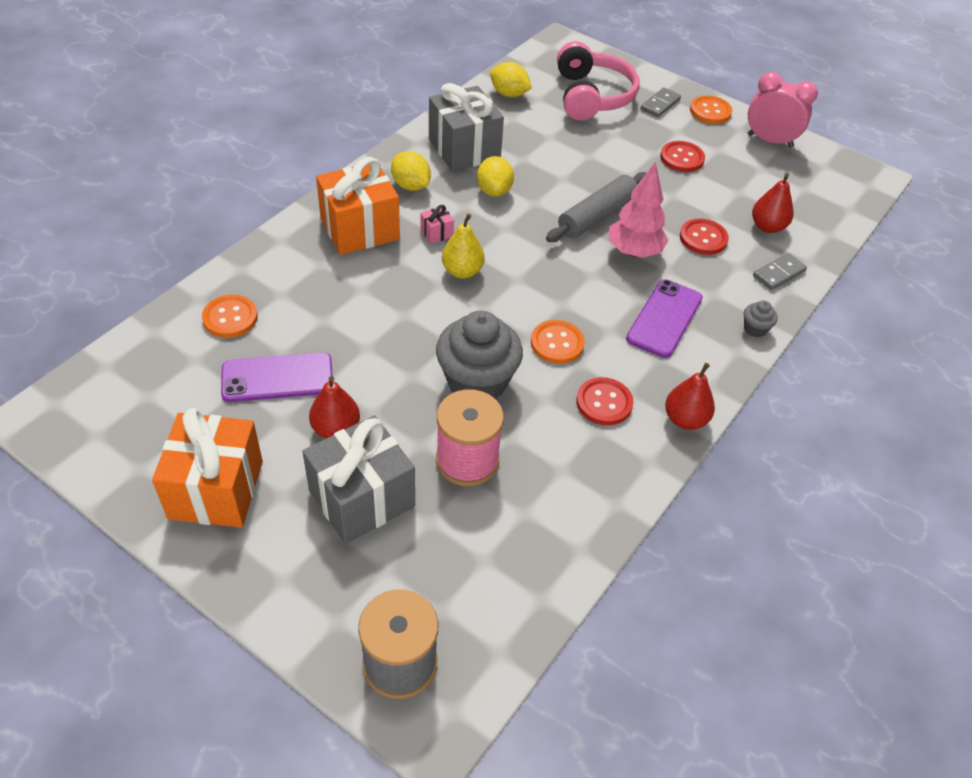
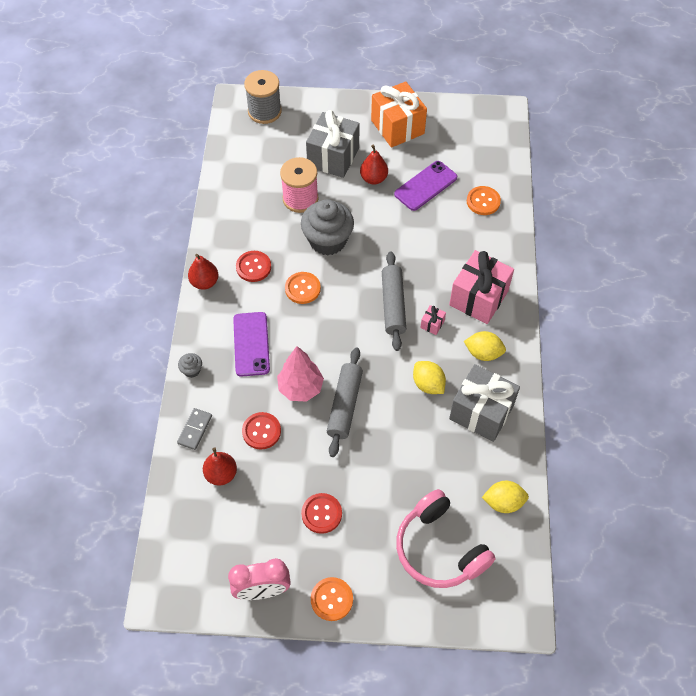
camera: 150 degrees right, 10 degrees up
(360, 229) = (478, 298): orange gift -> pink gift
(462, 271) = (393, 305): yellow pear -> grey rolling pin
(660, 104) = (378, 578): grey domino -> none

